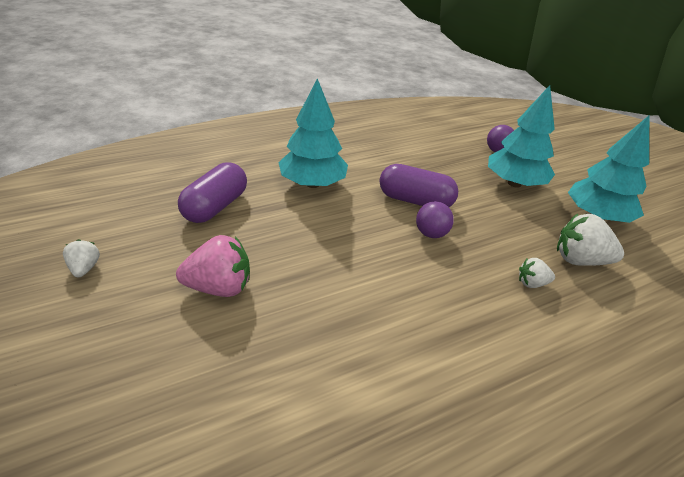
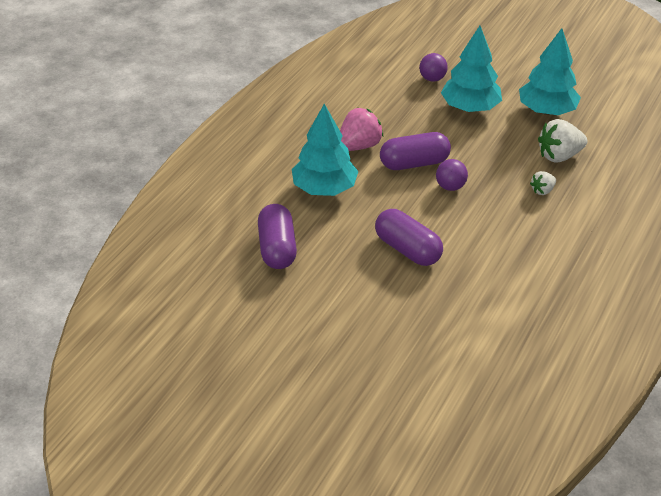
camera: 30 degrees left, 5 degrees up
(84, 268) = (251, 342): white strawberry -> none
(219, 287) = (356, 303): pink strawberry -> pink strawberry (359, 146)
(328, 266) = (407, 249): none -> purple capsule

